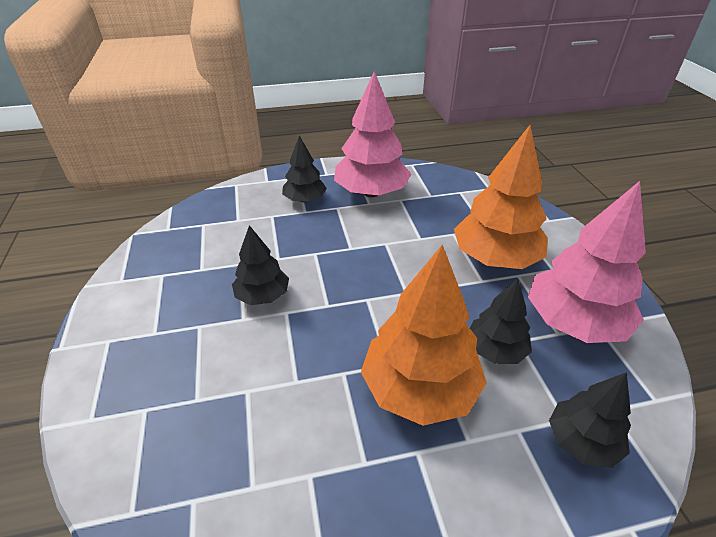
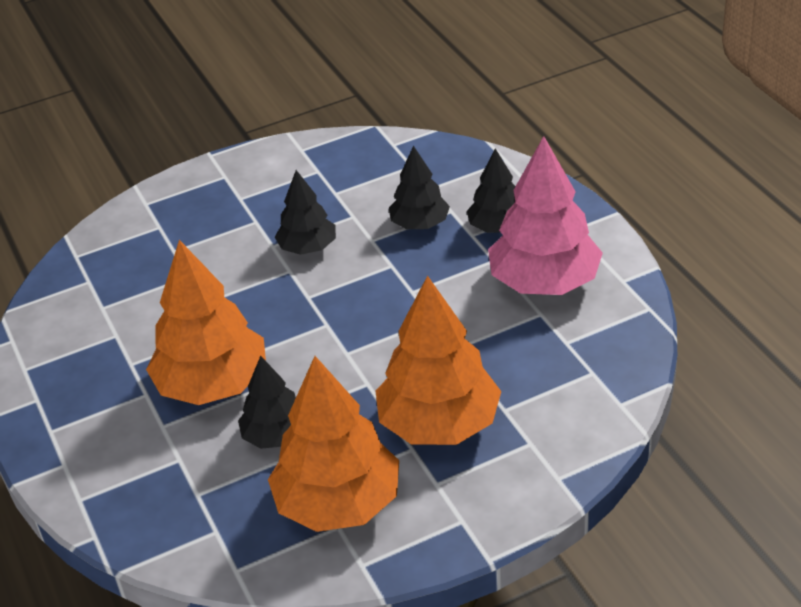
camera: 80 degrees right, 0 degrees up
(574, 322) = (338, 503): pink tree -> orange tree
(581, 441) = (174, 505): black tree -> black tree (420, 224)

